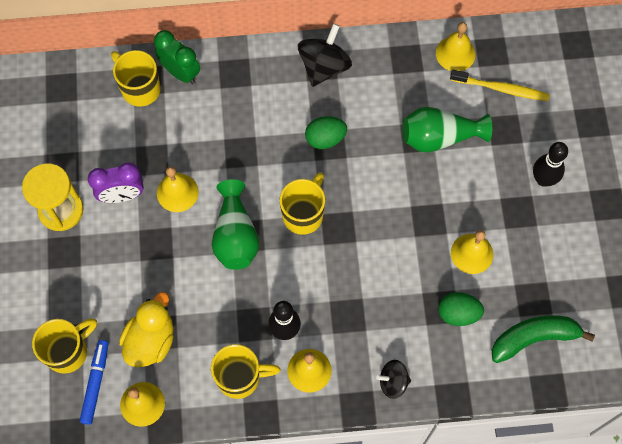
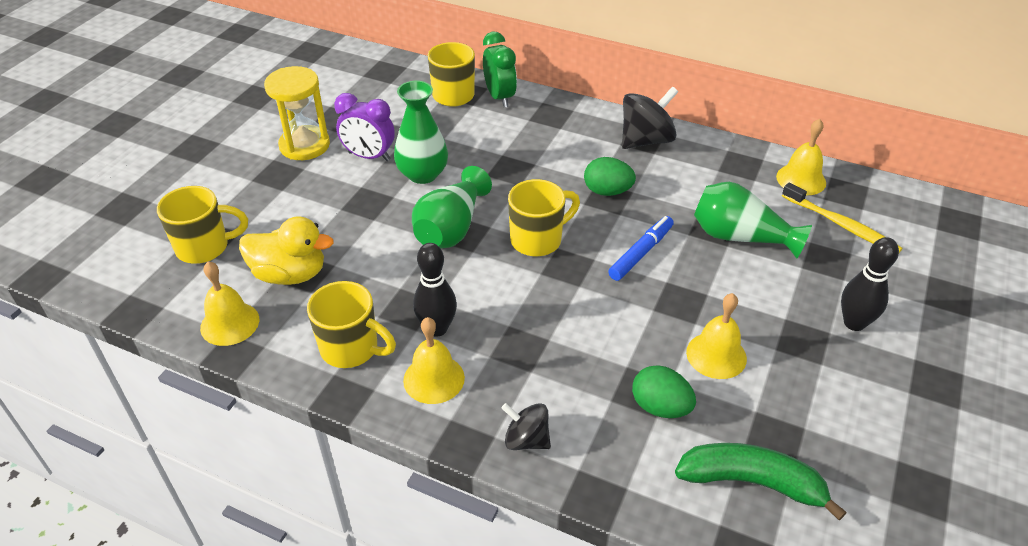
camera: 30 degrees right, 25 degrees down
(96, 383) = (203, 284): blue marker -> blue marker (641, 253)
(151, 340) = (290, 274): yellow duck -> yellow duck turned 45 degrees clockwise
(177, 192) = (423, 174): yellow bell -> green vase

